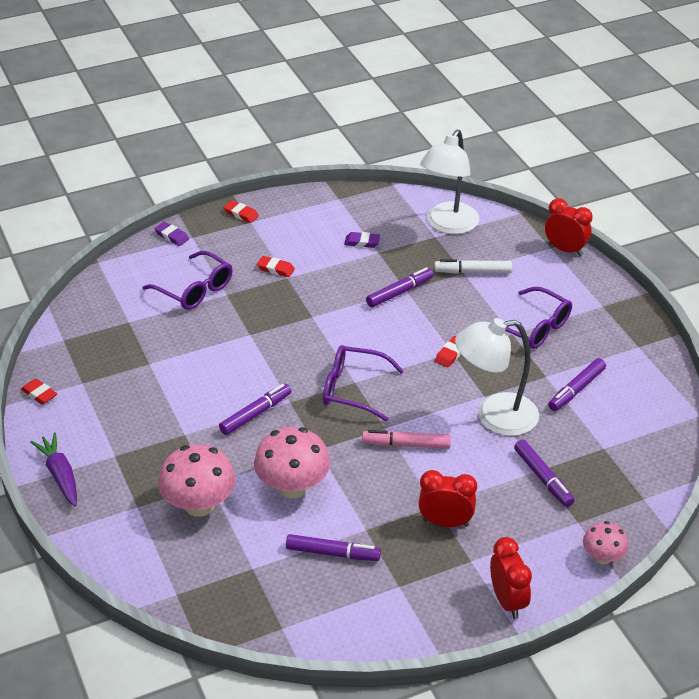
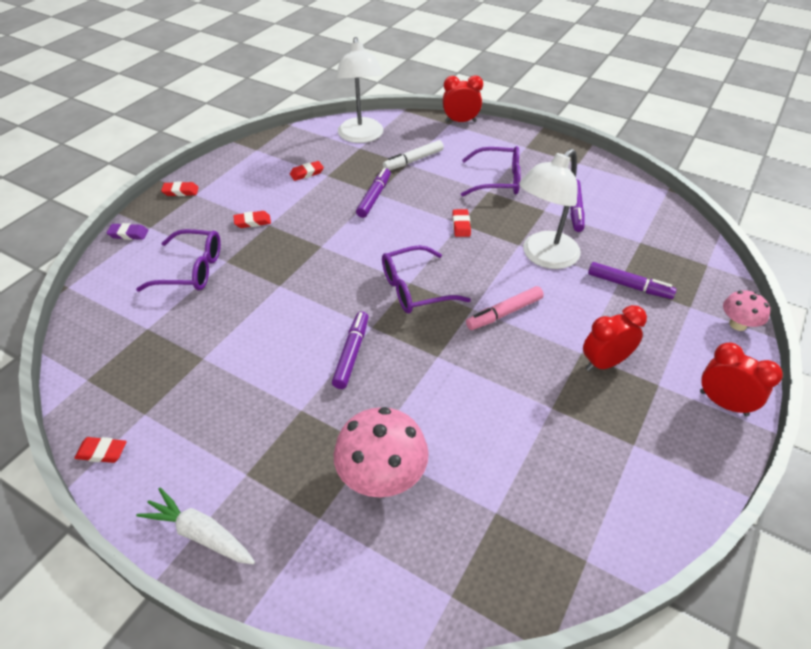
camera: 35 degrees left, 5 degrees up
(60, 475) = (200, 534): purple carrot -> white carrot
(292, 487) = (451, 404): pink mushroom -> none
(332, 553) = (549, 448): purple marker -> none
(362, 242) = (307, 173): purple eraser -> red eraser

